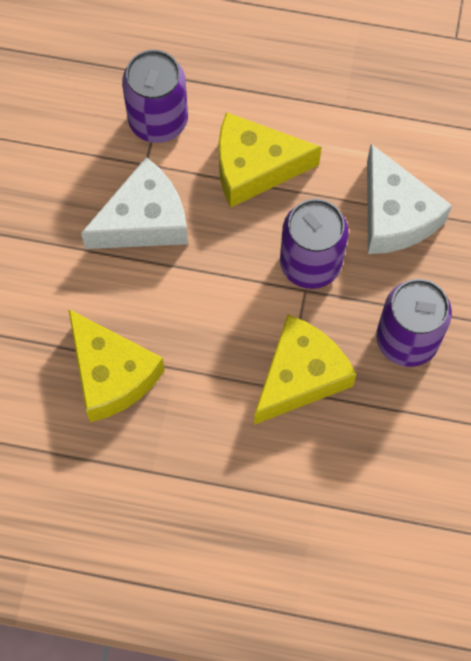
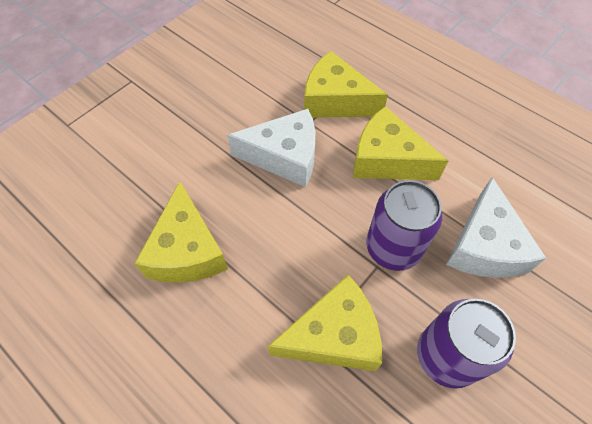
camera: 30 degrees right, 10 degrees down
(158, 120) = (335, 101): purple can -> yellow cheese

